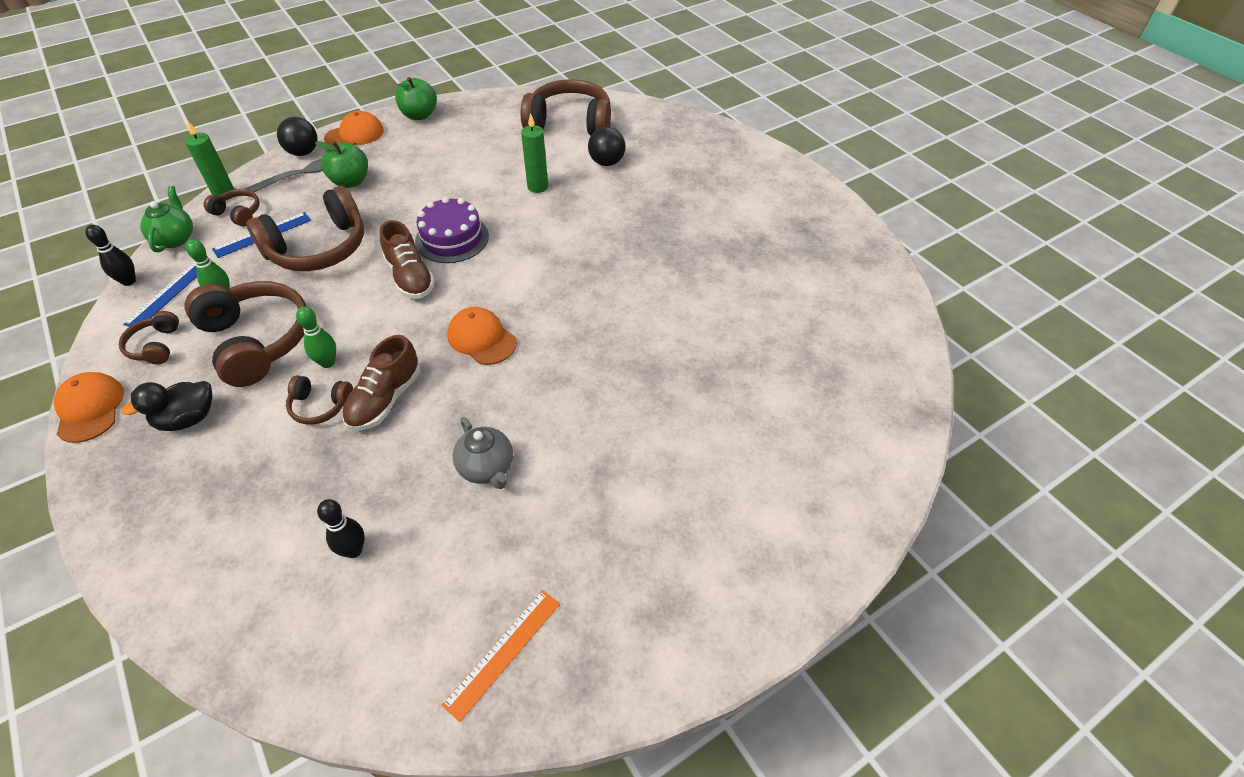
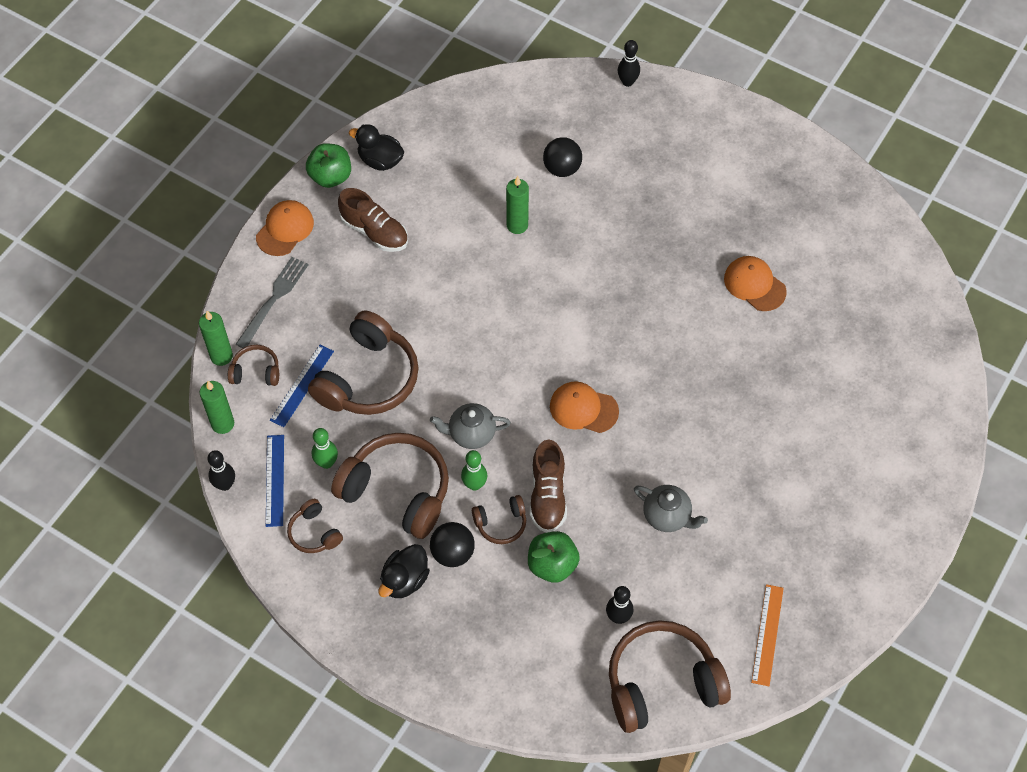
camera: 25 degrees left, 10 degrees up
(90, 409) = (316, 607): orange cap -> orange cap (754, 285)
(175, 238) = (222, 424): green teapot -> green candle
(303, 152) = (252, 273): black ball -> black ball (452, 553)
(350, 181) = (332, 290): green apple -> green apple (552, 565)
(363, 320) = (471, 434): none -> grey teapot
(410, 277) = (476, 374): brown shoe -> brown shoe (374, 232)
(452, 238) = (481, 318): purple cake -> none
(465, 117) = (380, 161): none -> black duck
(569, 123) = (492, 129): brown headphones -> brown headphones (662, 683)
(706, 126) = (627, 82): none -> black bowling pin

